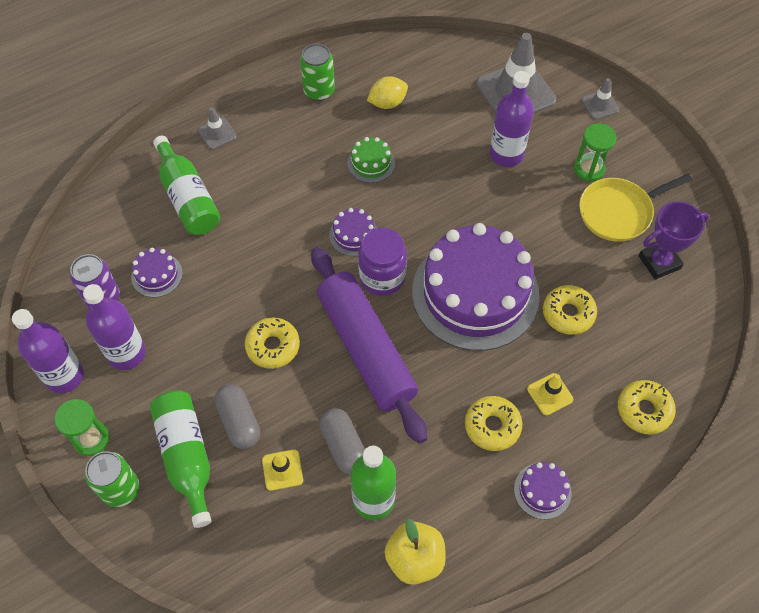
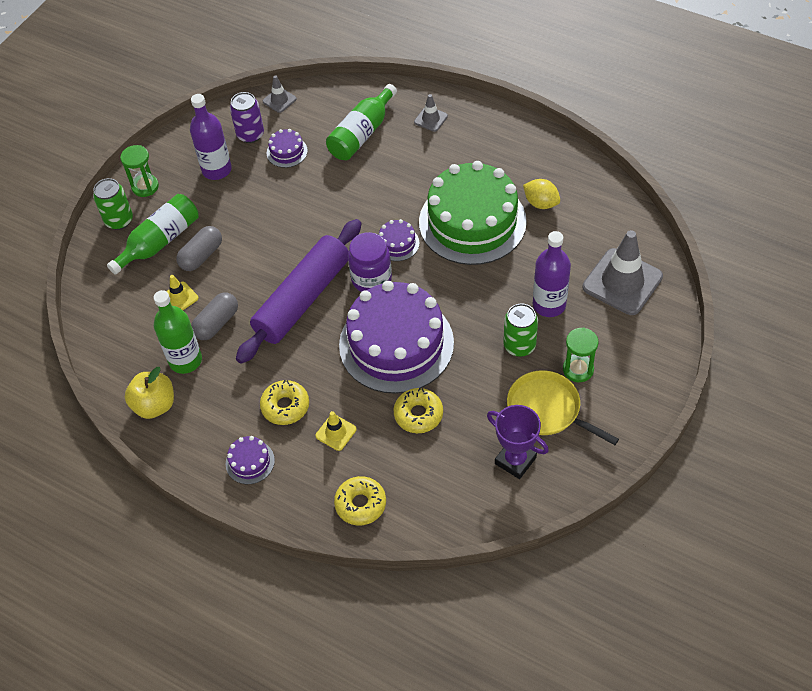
camera: 65 degrees right, 5 degrees down
(64, 376) = (181, 148): purple bottle -> none
(273, 346) = (271, 244): yellow donut -> none
(319, 91) = (518, 156): green can -> green can (519, 345)
(371, 163) = (472, 222): green cake -> green cake, size x2.47
(600, 105) = (658, 348): grey traffic cone -> grey traffic cone (279, 100)

